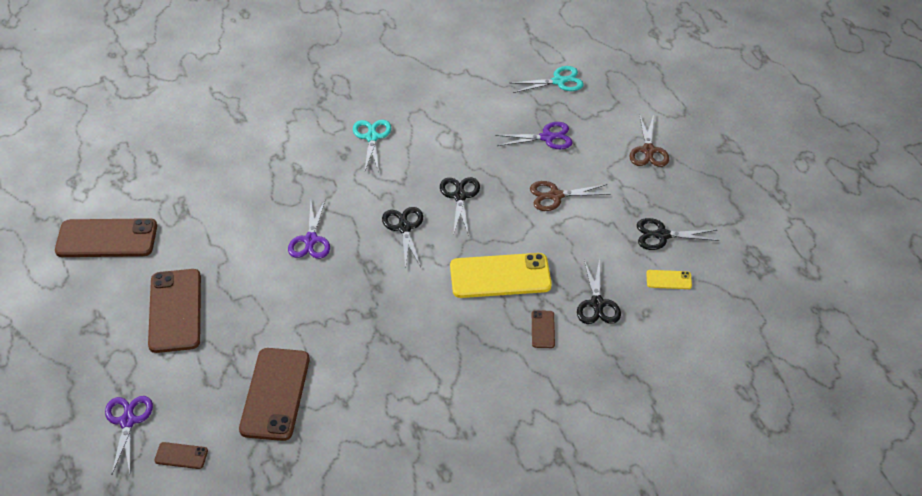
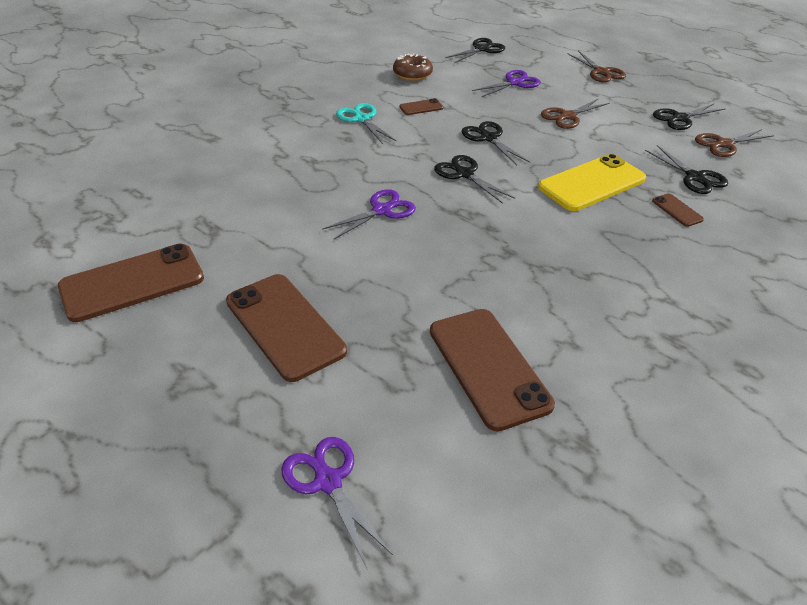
camera: 30 degrees left, 5 degrees down
(181, 456) = (441, 493): brown phone -> brown phone (421, 107)
(311, 240) = (381, 210): purple scissors -> purple scissors turned 105 degrees counterclockwise
(461, 95) = (412, 74): none -> brown donut
(558, 81) = (482, 49): turquoise scissors -> black scissors
(668, 280) = (724, 144): yellow phone -> brown scissors

